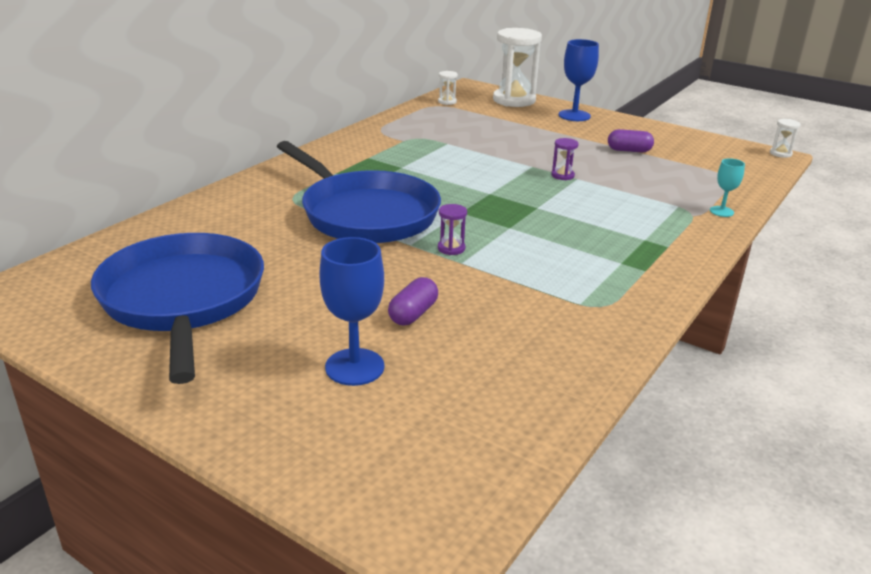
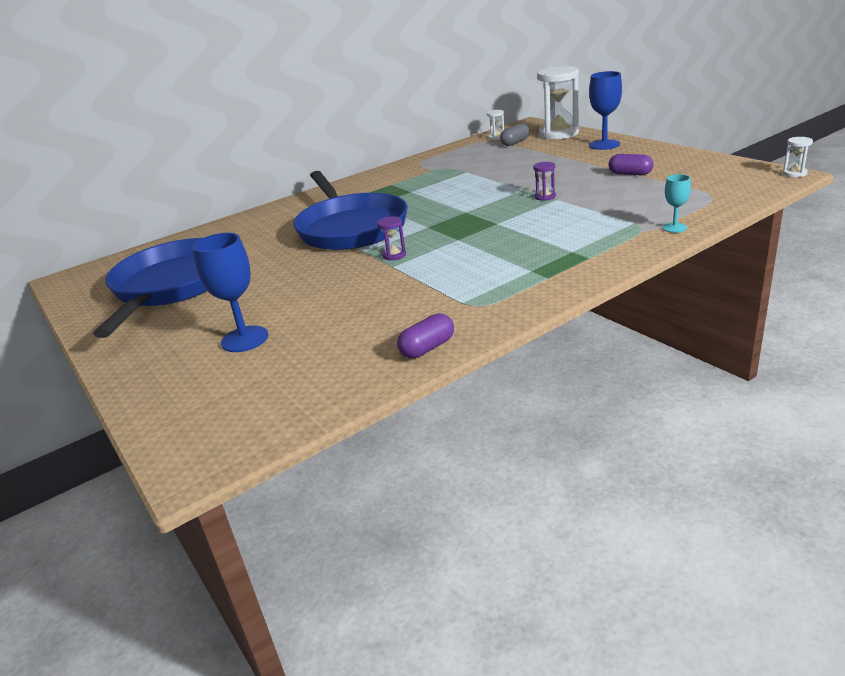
camera: 25 degrees right, 0 degrees up
(413, 314) = (320, 303): purple capsule -> purple capsule (427, 348)
(474, 109) = (515, 143): none -> grey capsule

